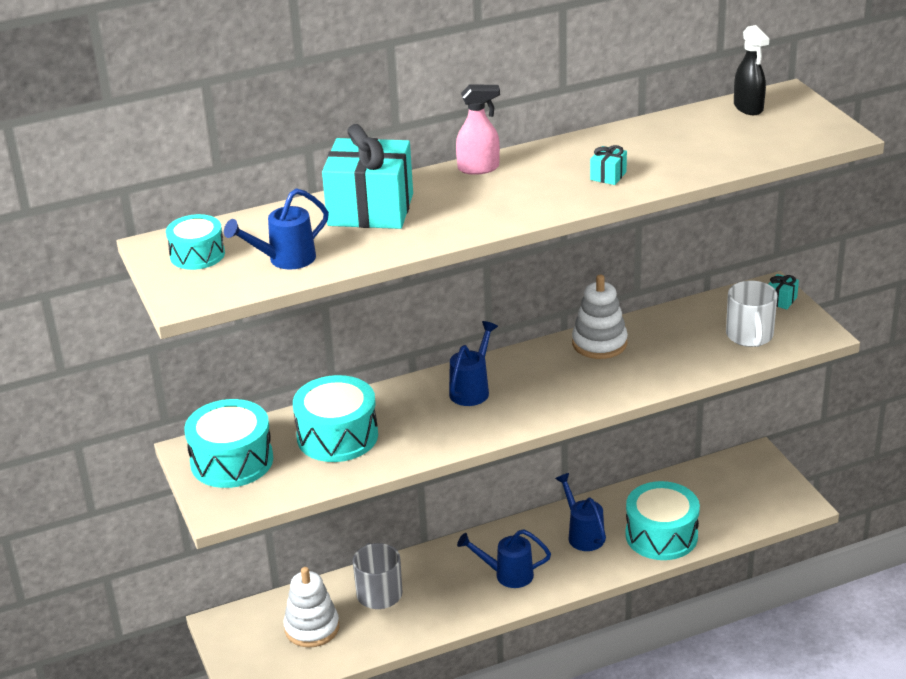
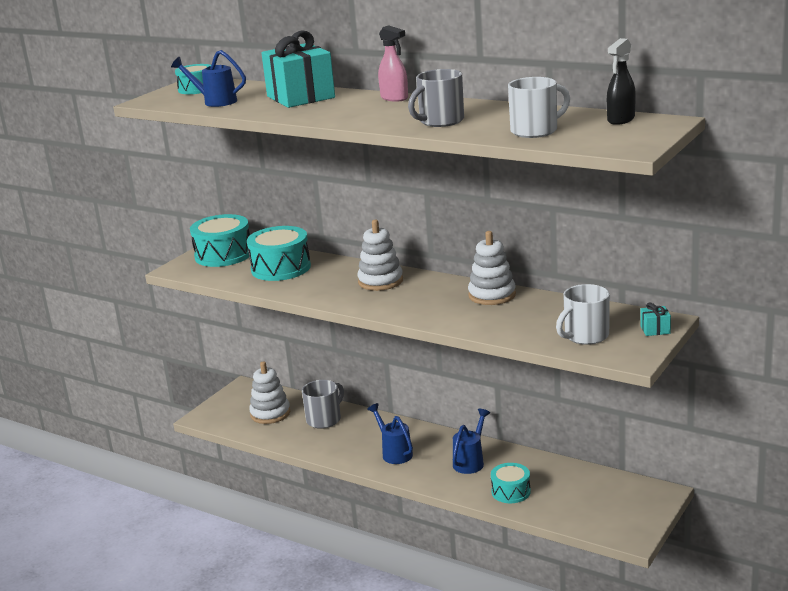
camera: 55 degrees right, 10 degrees down
(472, 389) = (380, 281): blue watering can -> white stacking toy
(608, 176) = (440, 121): turquoise gift -> grey mug
(661, 535) = (511, 492): turquoise drum -> turquoise drum, size x0.61
(718, 149) = (535, 131): none -> white mug

